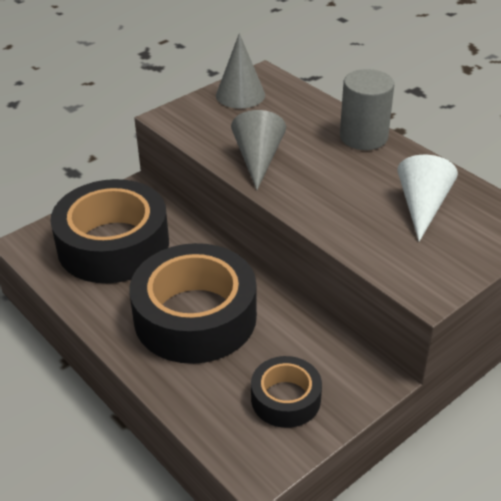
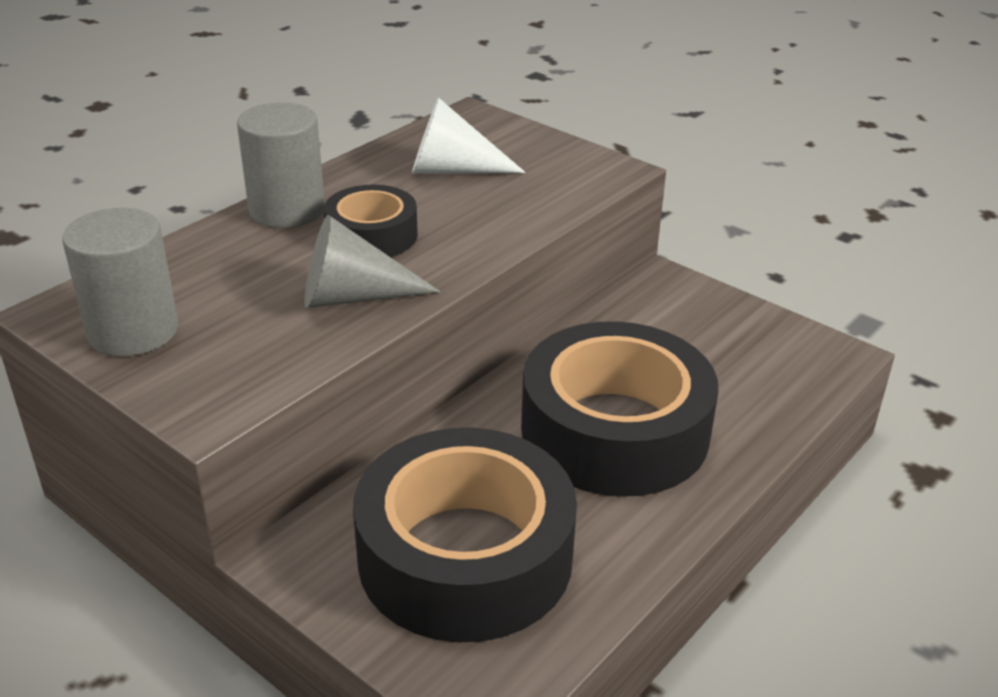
camera: 100 degrees left, 5 degrees down
(240, 95) = (133, 331): grey cone -> grey cylinder
(285, 399) = (726, 340): black tape -> black tape (371, 235)

